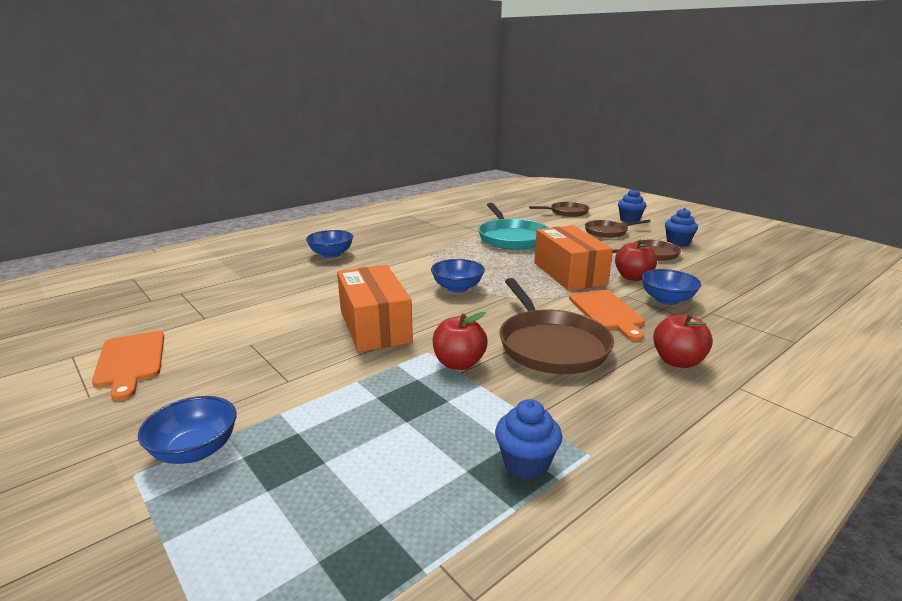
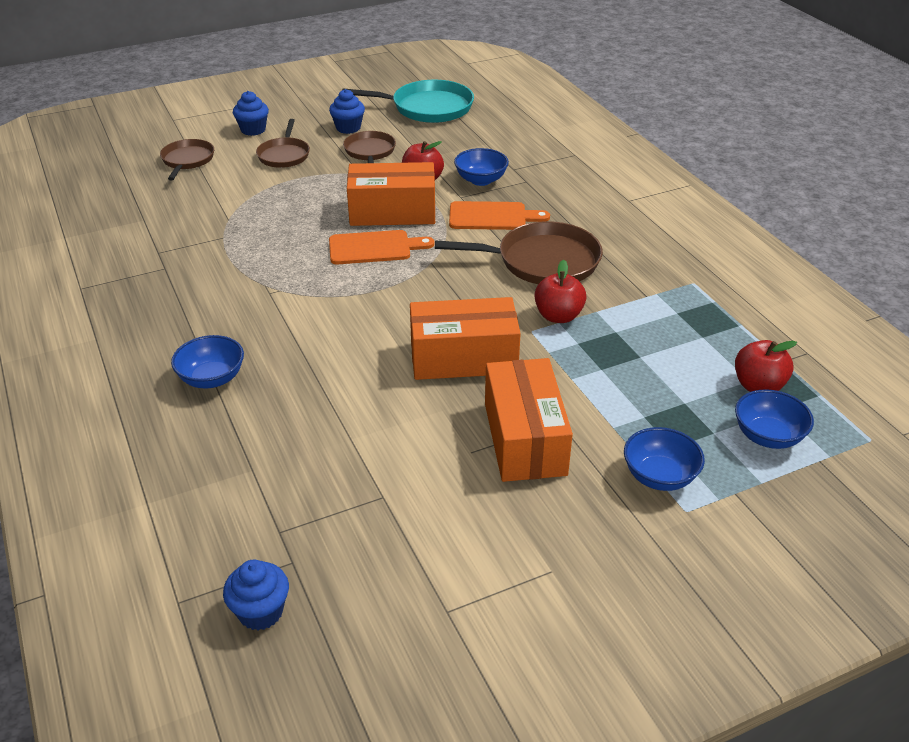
camera: 75 degrees left, 15 degrees up
(130, 361) = (481, 549): orange cutting board -> orange cutting board (374, 248)
(265, 365) = (525, 439): none -> orange box
(457, 288) = (392, 289): blue bowl -> blue bowl (768, 436)
(512, 238) = (256, 222): turquoise pan -> turquoise pan (428, 108)
(526, 463) = (698, 310): blue cupcake -> blue cupcake (260, 612)
(677, 361) = (587, 211): red apple -> red apple (758, 386)

